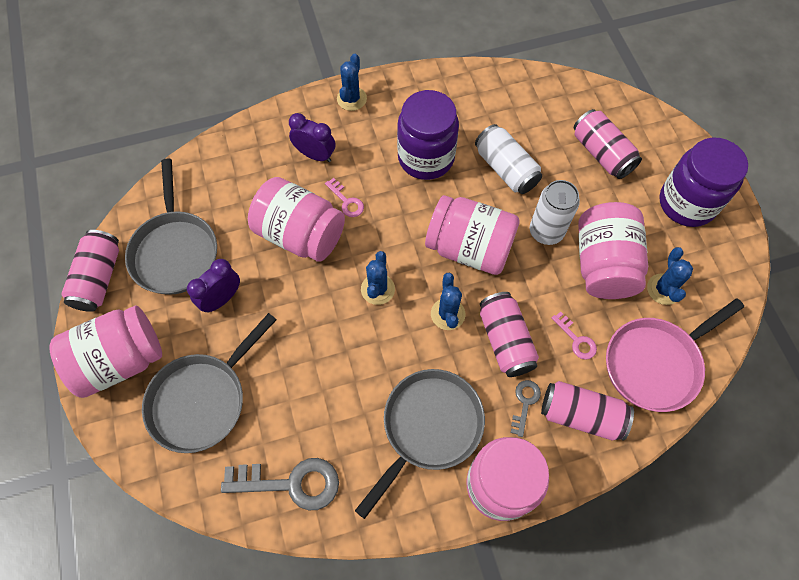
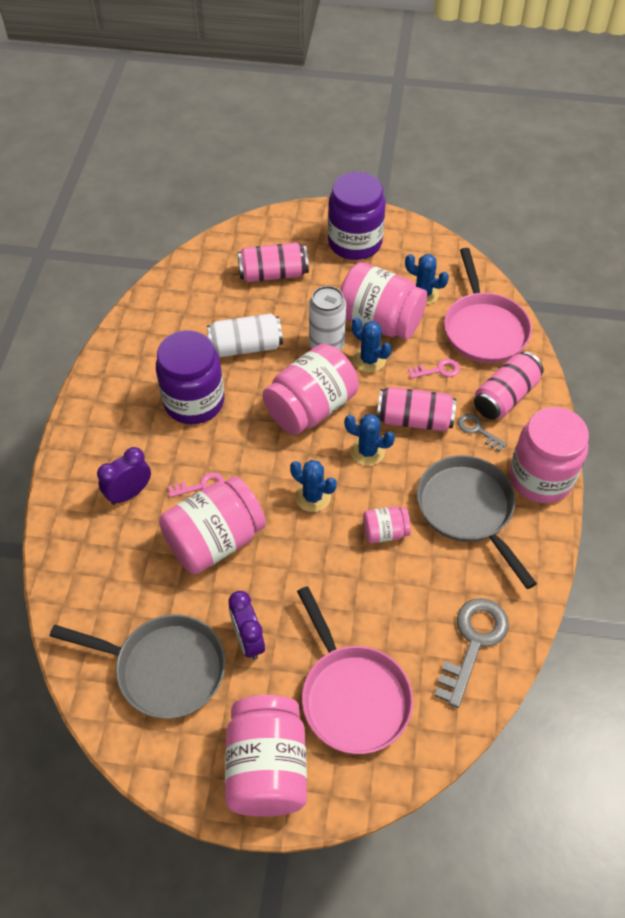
camera: 65 degrees left, 10 degrees down
(99, 278) = (152, 762): pink can -> none
(202, 399) = (352, 695): grey pan -> pink pan
(351, 99) = (82, 436): blue cactus -> blue cactus (369, 360)
(370, 363) = (385, 532): none -> pink jar

